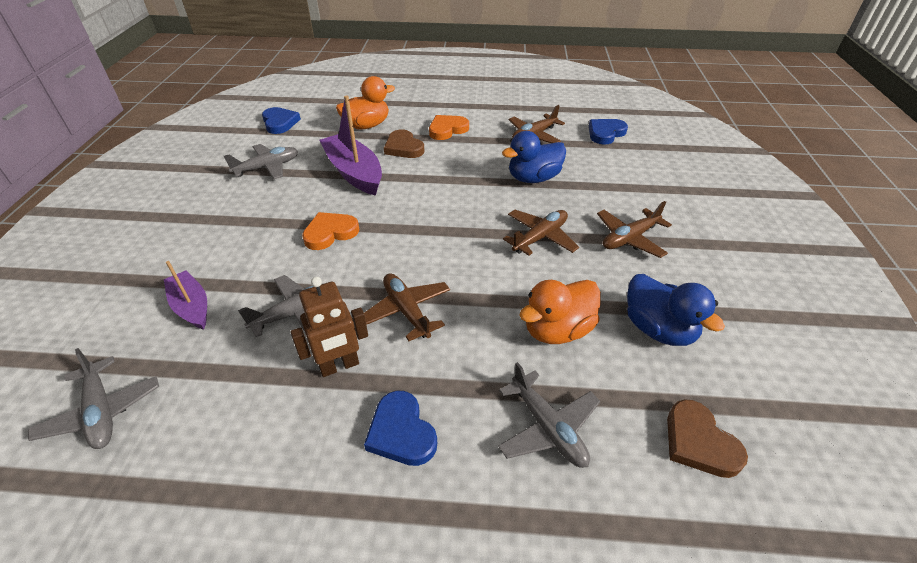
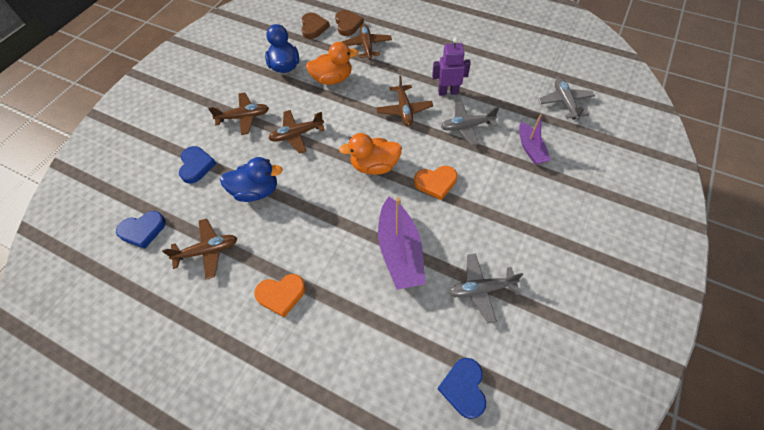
camera: 155 degrees left, 15 degrees up
(339, 366) = (448, 92): brown robot -> purple robot
(367, 125) = (362, 338): orange duck -> orange duck (374, 166)
(401, 432) = (427, 59): blue heart -> blue heart (196, 166)
(403, 147) = (340, 276): brown heart -> brown heart (348, 25)
(547, 427) = (366, 46): grey plane -> brown plane

